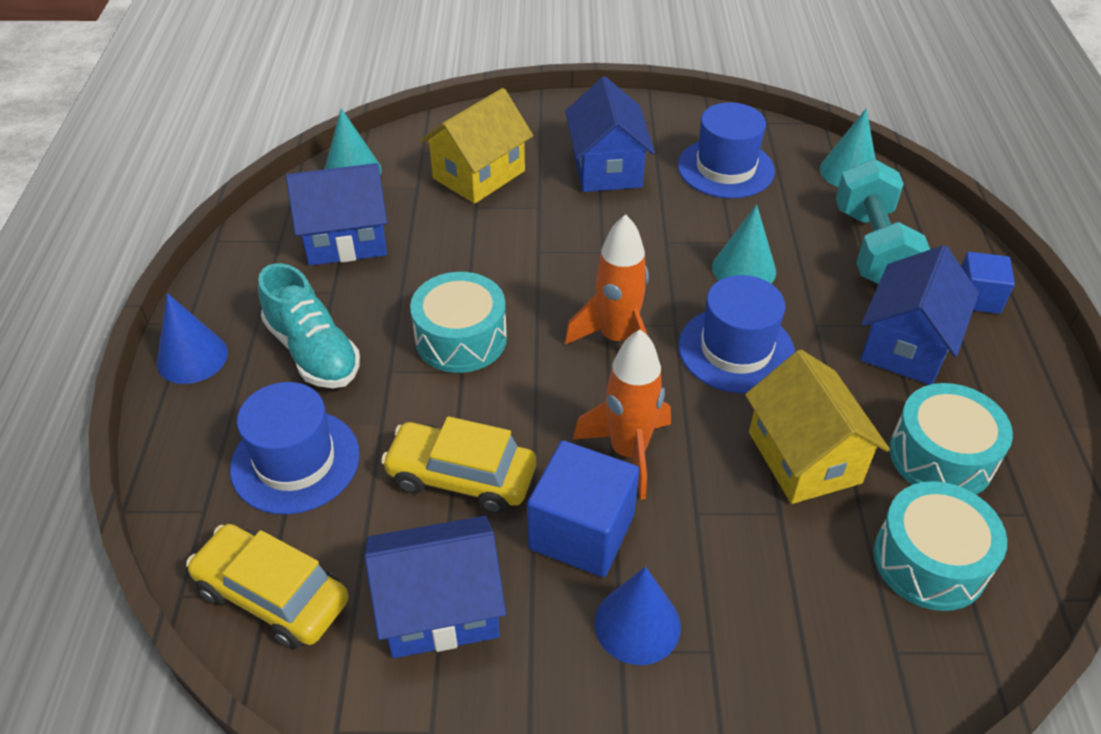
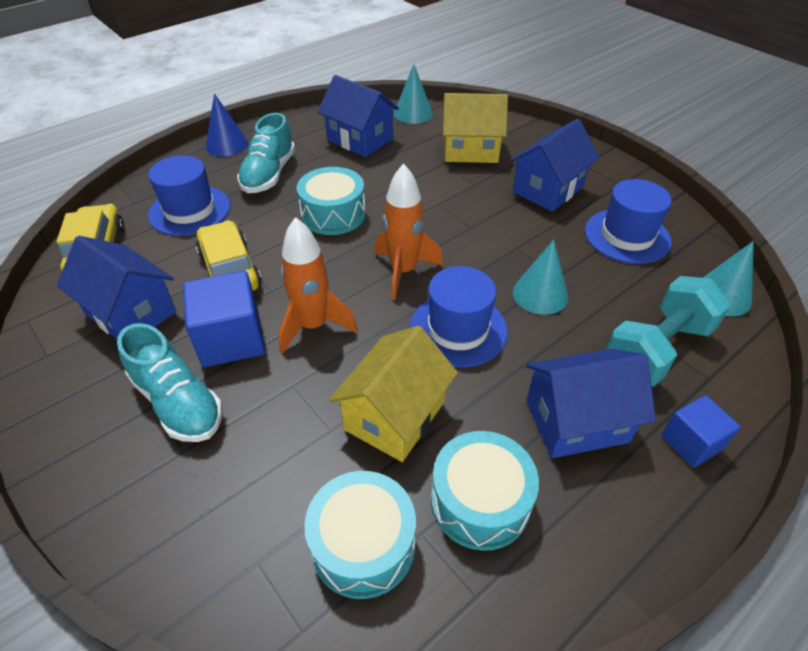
camera: 50 degrees right, 0 degrees up
(637, 624) = (178, 402): blue cone -> turquoise shoe

